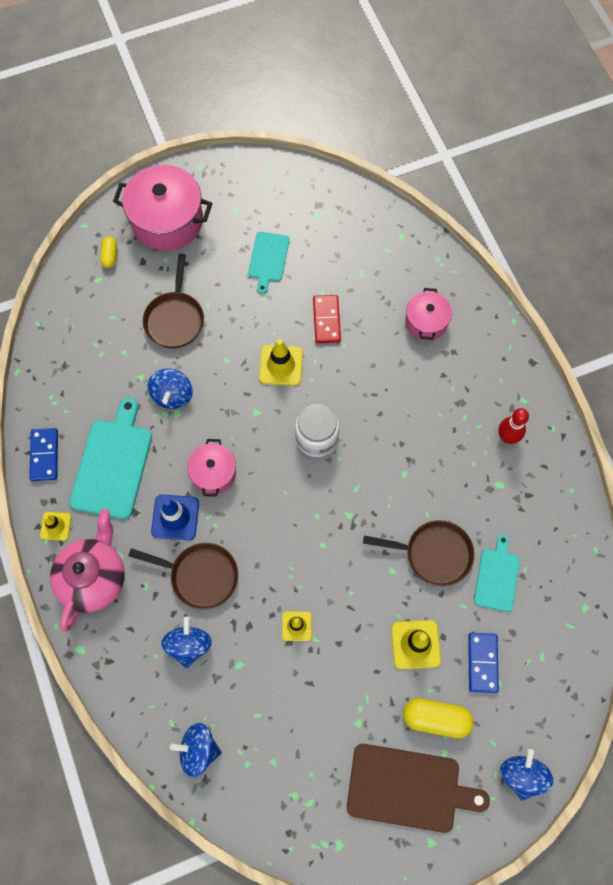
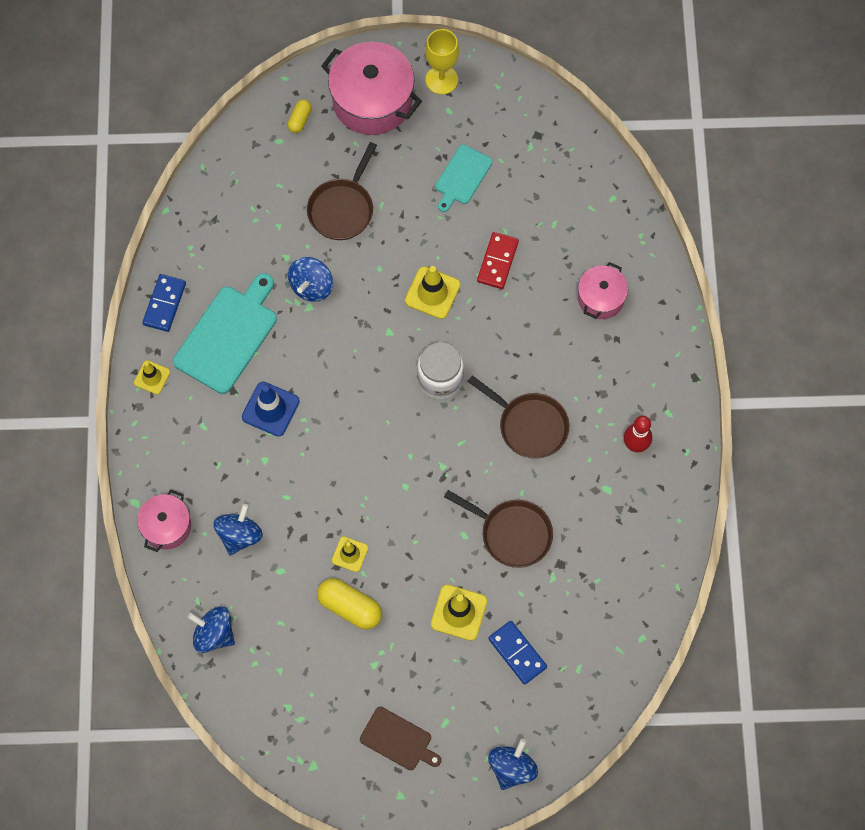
camera: 20 degrees right, 0 degrees up
(94, 577) = (171, 439): pink teapot -> none
(200, 575) = (274, 473): brown pan -> brown pan (529, 425)
(213, 473) = (324, 379): pink pot -> pink pot (167, 526)
(220, 185) = (441, 80): none -> yellow goblet
(408, 788) = (398, 740): brown cutting board -> brown cutting board, size x0.59
(436, 718) = (450, 687): yellow capsule -> yellow capsule (350, 607)
(482, 663) = (517, 653): blue domino -> blue domino turned 60 degrees counterclockwise
(497, 577) = (566, 578): turquoise cutting board -> none

